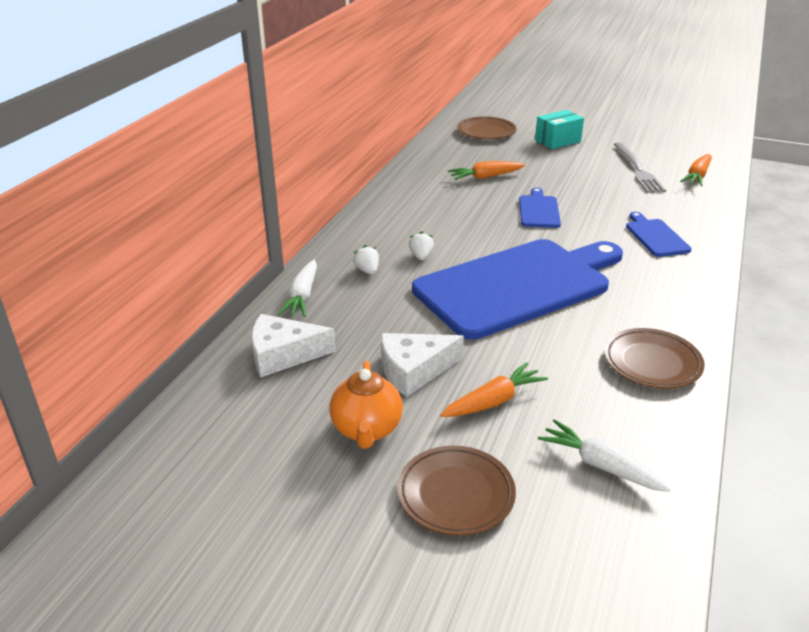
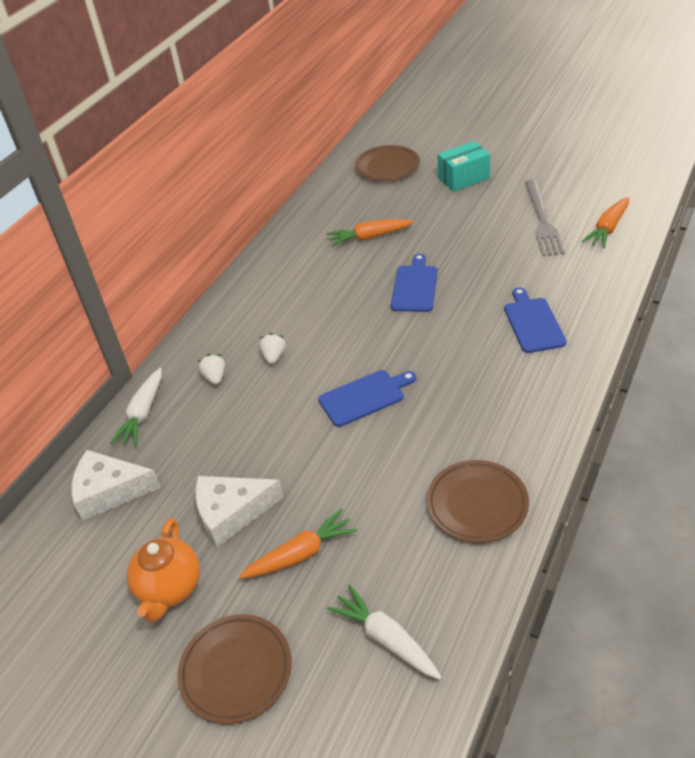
camera: 10 degrees right, 10 degrees up
(518, 285) = (364, 397): blue cutting board -> blue cutting board, size x0.41

